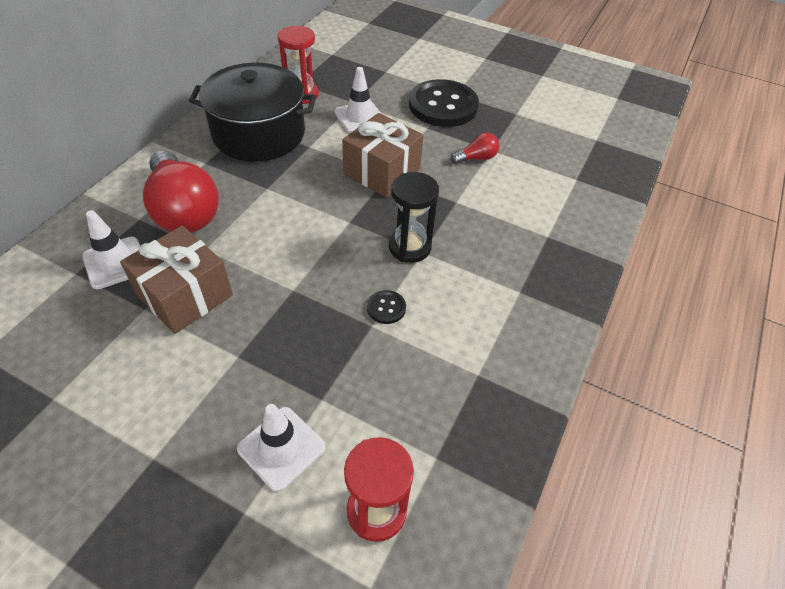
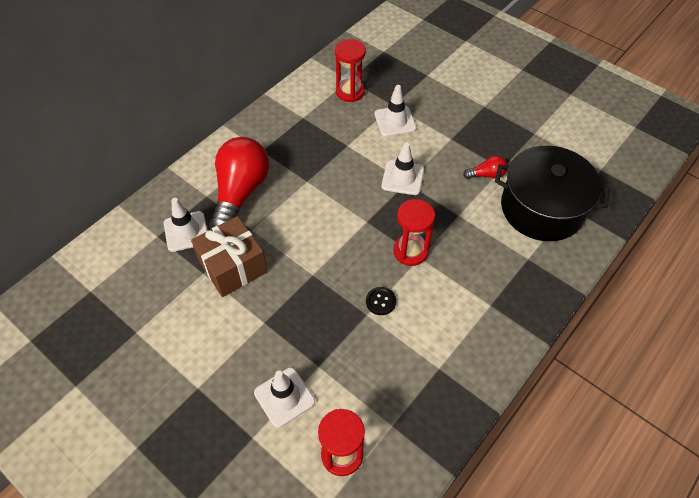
camera: 15 degrees right, 5 degrees up
(184, 210) = (240, 193): red light bulb -> red light bulb turned 150 degrees counterclockwise
(259, 133) = (308, 128): black pot -> black pot (542, 208)
(382, 171) = (402, 178): brown gift -> white traffic cone
(409, 247) = (410, 251): black hourglass -> red hourglass
(443, 106) = (470, 117): black button -> none

